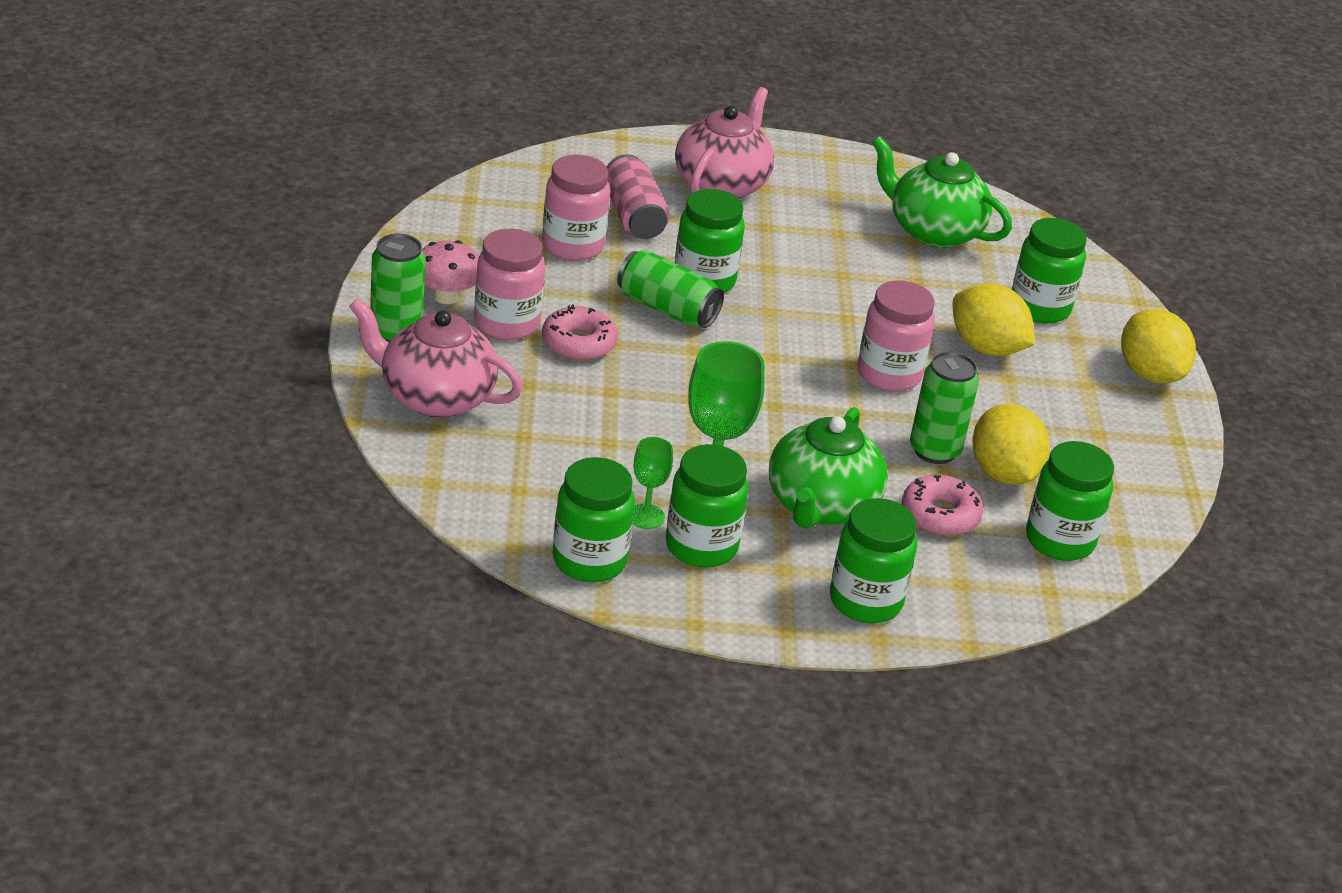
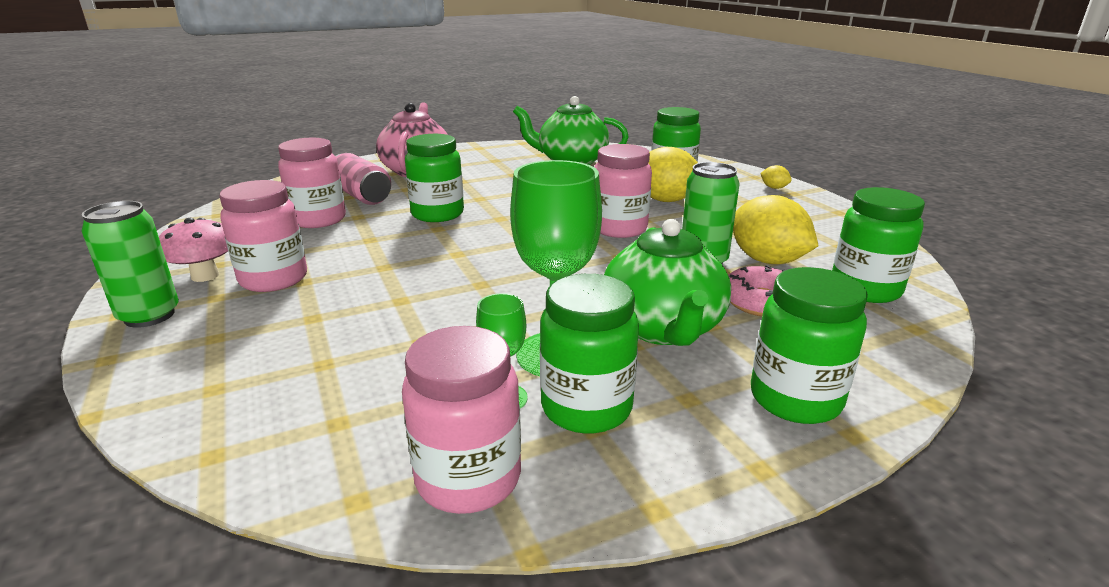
camera: 20 degrees left, 10 degrees down
(435, 397) = (204, 359): pink teapot -> none
(578, 343) = (351, 275): pink donut -> none
(589, 561) = (468, 478): green jar -> pink jar
(667, 309) = (418, 235): green can -> none
(1149, 374) = (774, 188): yellow lemon -> yellow lemon, size x0.45

